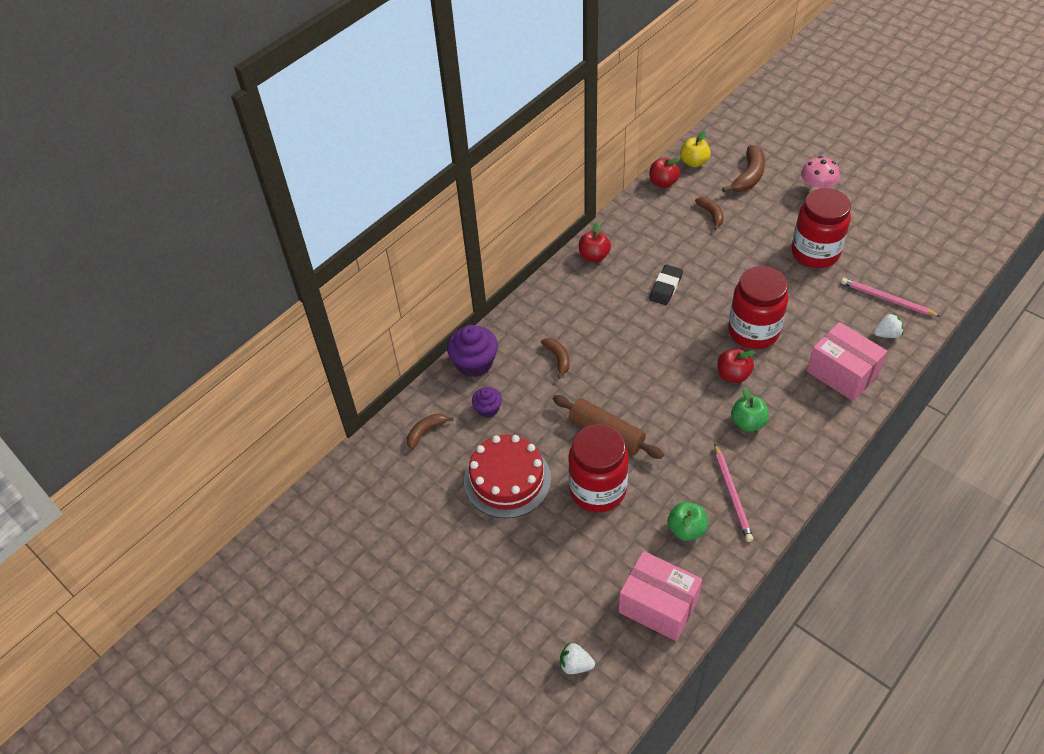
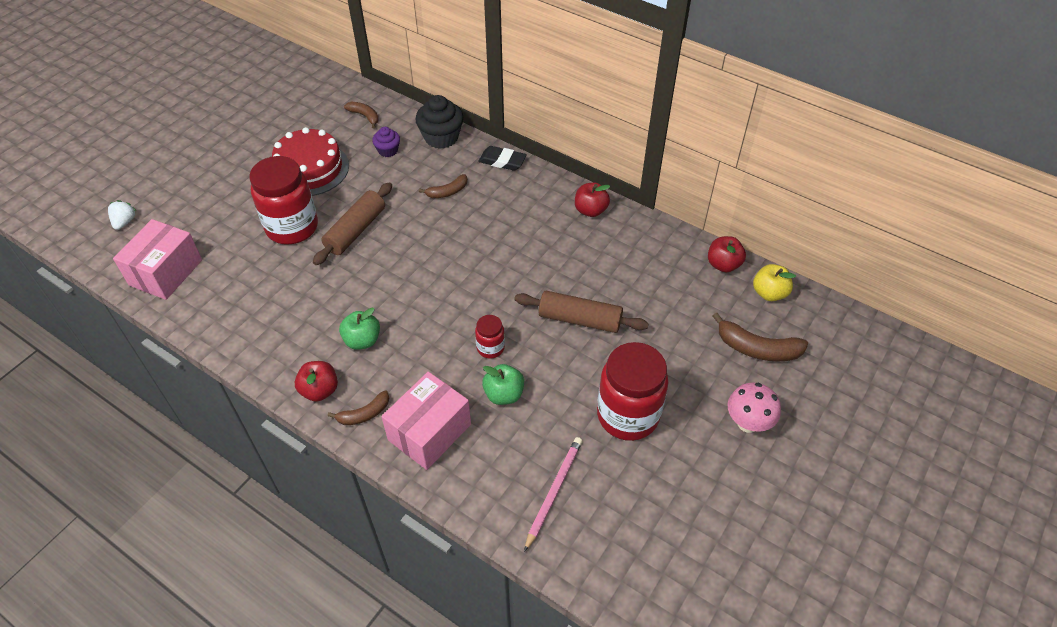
camera: 80 degrees right, 0 degrees up
(474, 363) = (441, 137): purple cupcake -> black cupcake
(665, 287) = (551, 270): black eraser -> black eraser (502, 161)
(686, 529) = (240, 291): green apple -> green apple (504, 394)
(711, 214) = (677, 310): brown banana -> brown banana (364, 414)
(721, 273) = (580, 319): none -> brown rolling pin
(732, 494) = (274, 326): pink pencil -> none
(733, 375) = (427, 328): red apple -> red apple (320, 390)
(753, 331) = (490, 348): red jar -> red jar, size x0.47
(887, 334) = (493, 486): white strawberry -> none

